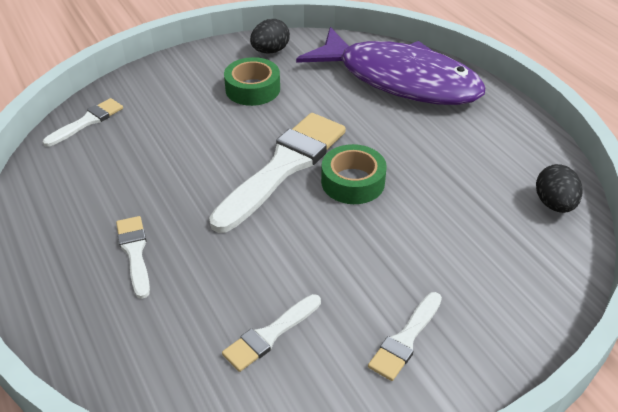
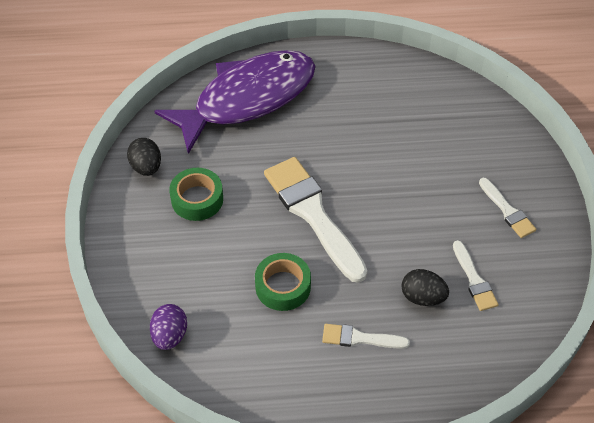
camera: 65 degrees left, 10 degrees up
(87, 122) = (170, 335): white brush -> purple egg
(353, 182) = (353, 179): green tape -> green tape (283, 286)
(554, 204) = (432, 82): black egg -> black egg (422, 297)

